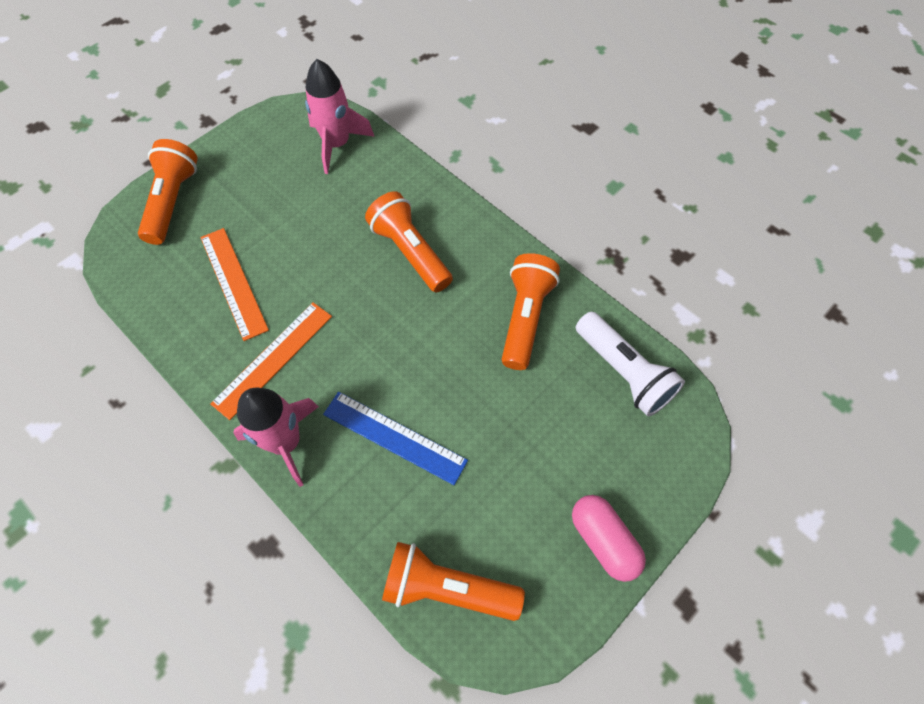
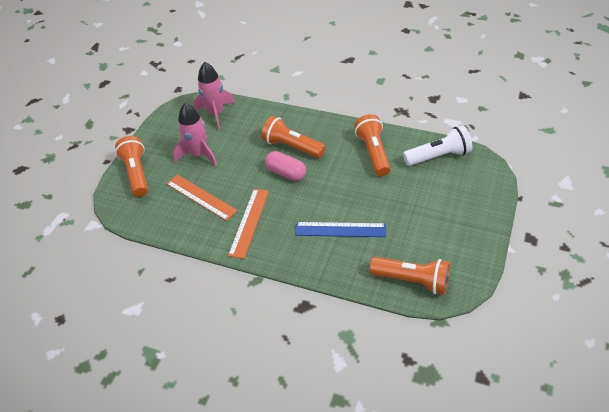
camera: 20 degrees left, 15 degrees down
(285, 442) = (283, 255): pink rocket -> pink rocket (199, 154)
(447, 588) = (412, 280): orange flashlight -> orange flashlight turned 150 degrees counterclockwise
(603, 540) = (475, 229): pink capsule -> pink capsule (286, 173)
(623, 372) = (438, 156): white flashlight -> white flashlight turned 45 degrees counterclockwise

